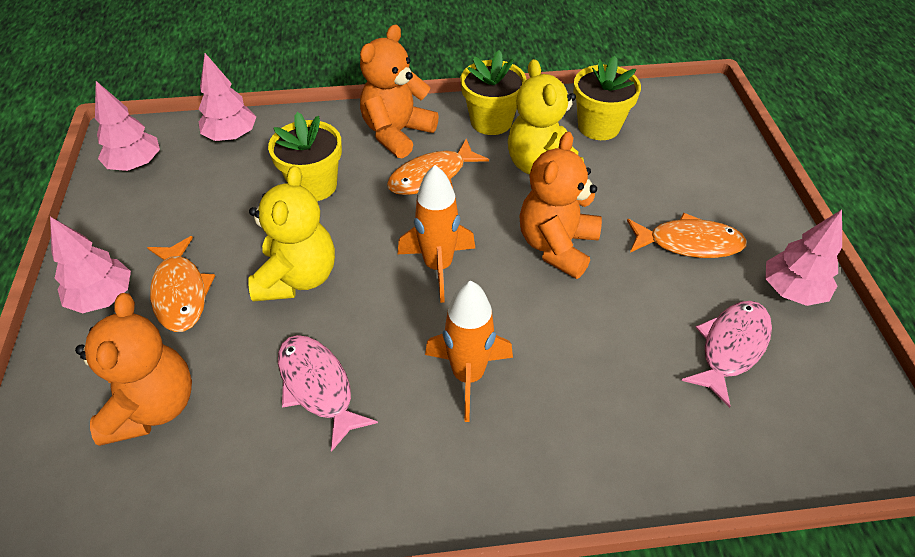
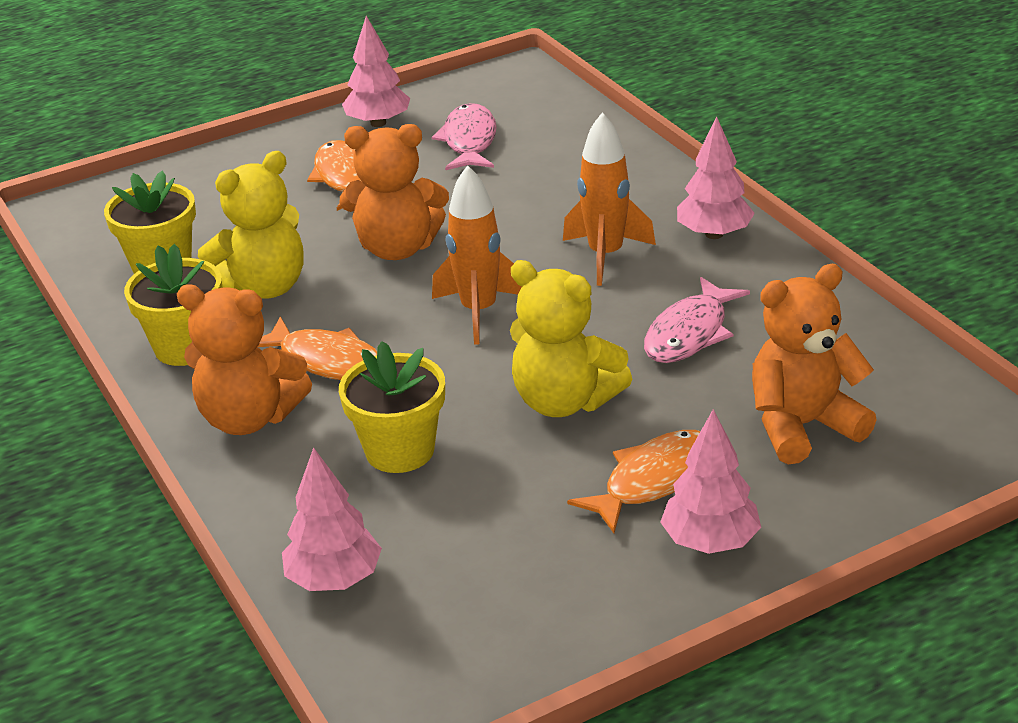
camera: 110 degrees left, 15 degrees down
(136, 164) = (457, 654): pink tree -> pink tree (714, 234)
(297, 277) = (564, 401): yellow teddy bear -> yellow teddy bear turned 135 degrees counterclockwise
(731, 347) = (469, 141): pink fish -> pink fish turned 75 degrees clockwise

